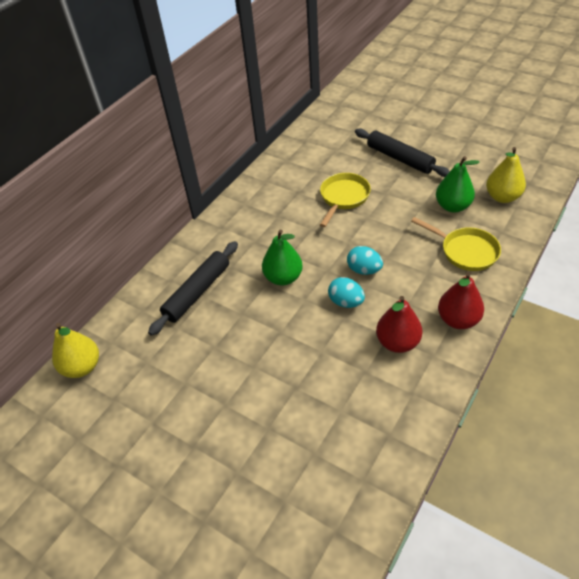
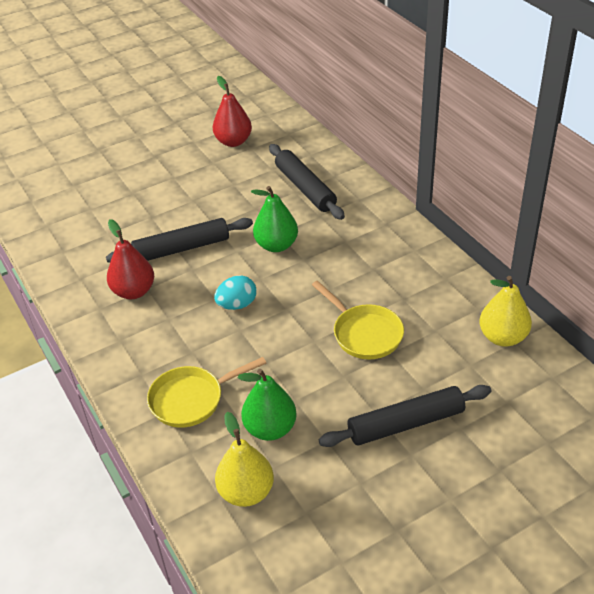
camera: 115 degrees right, 5 degrees down
(82, 367) = (276, 117): yellow pear -> yellow pear (502, 337)
(325, 338) = (182, 248): none -> black rolling pin
(346, 302) = (209, 276): turquoise egg -> none
(458, 320) = (116, 344): red pear -> red pear (233, 141)

